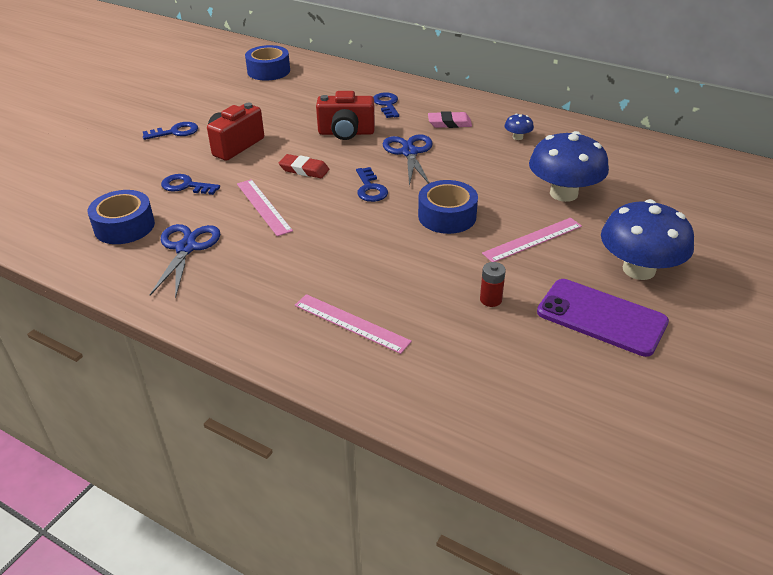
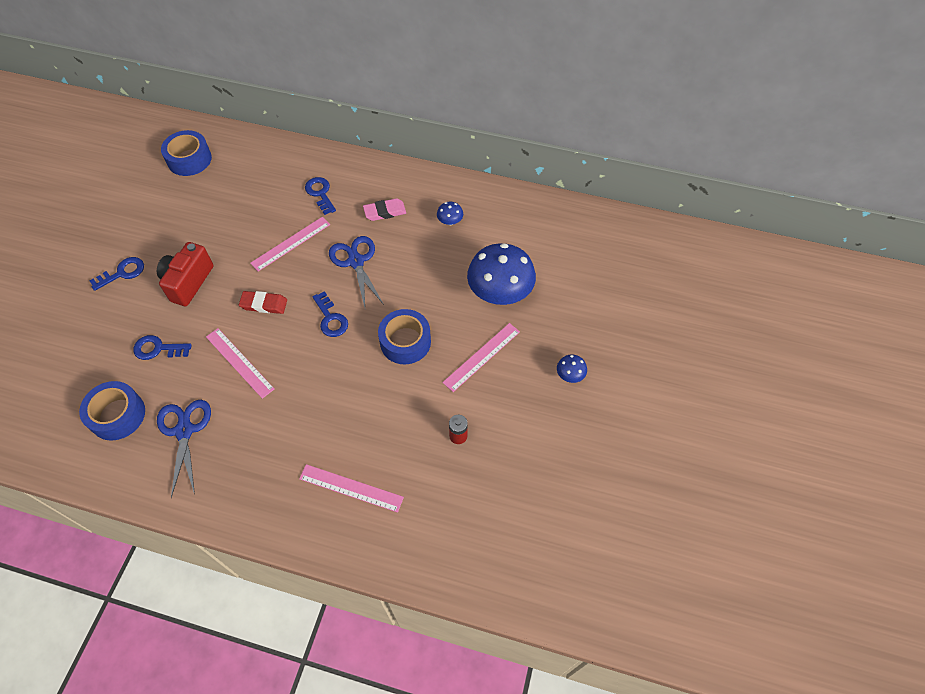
camera: 15 degrees left, 20 degrees up
(346, 133) = (291, 243): red camera -> pink ruler
(601, 317) = (546, 436): purple phone -> none
(639, 269) = (570, 375): blue mushroom -> blue mushroom, size x0.42

